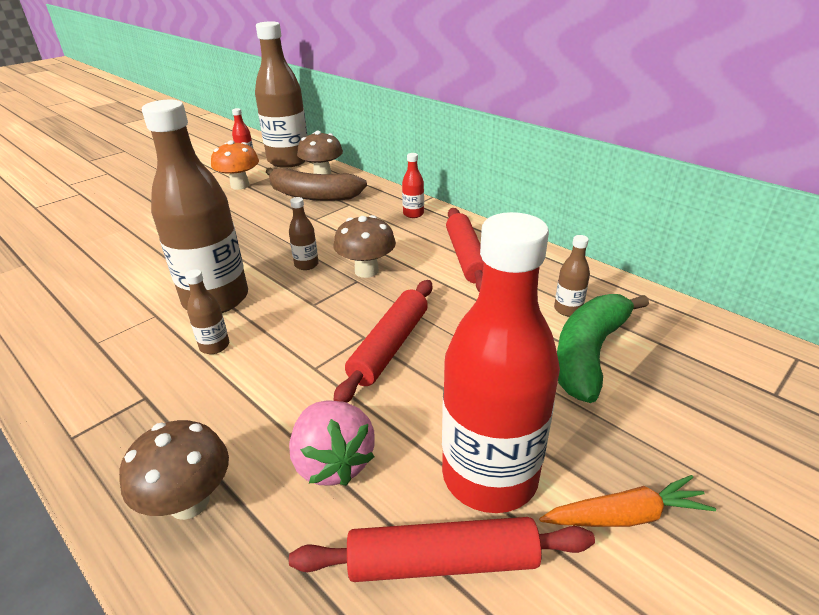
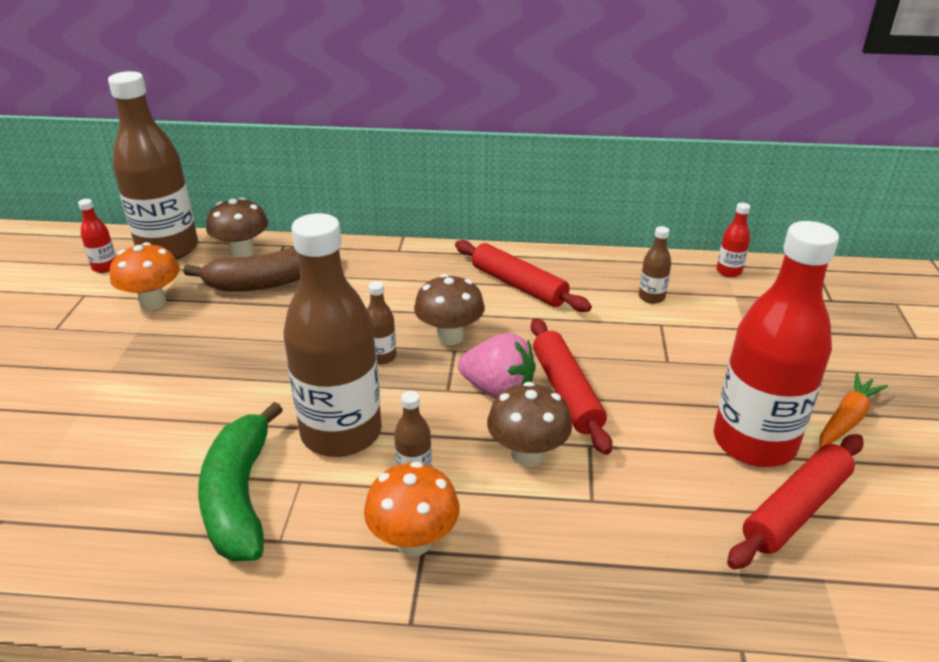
camera: 40 degrees left, 0 degrees up
(150, 387) = (413, 541): none -> orange mushroom
(189, 502) = (594, 592): brown mushroom -> brown mushroom (527, 454)
(333, 462) = (650, 498): pink strawberry -> pink strawberry (498, 390)
(413, 214) = (411, 262): red bottle -> red bottle (729, 271)
(589, 354) = (706, 325): green banana -> green banana (240, 497)

